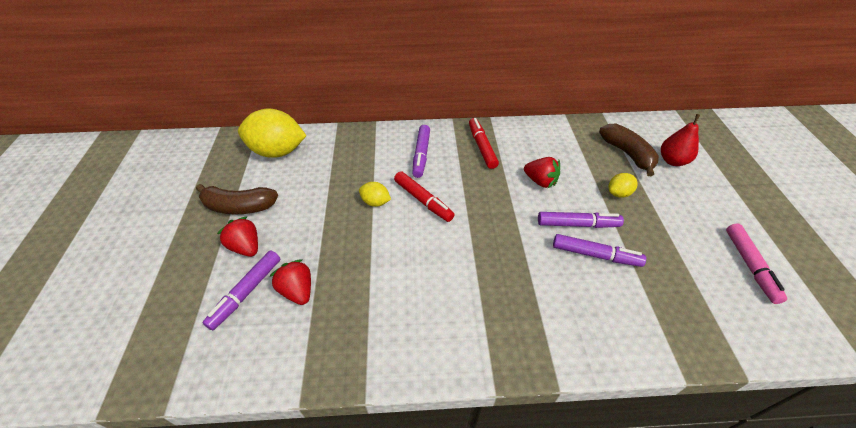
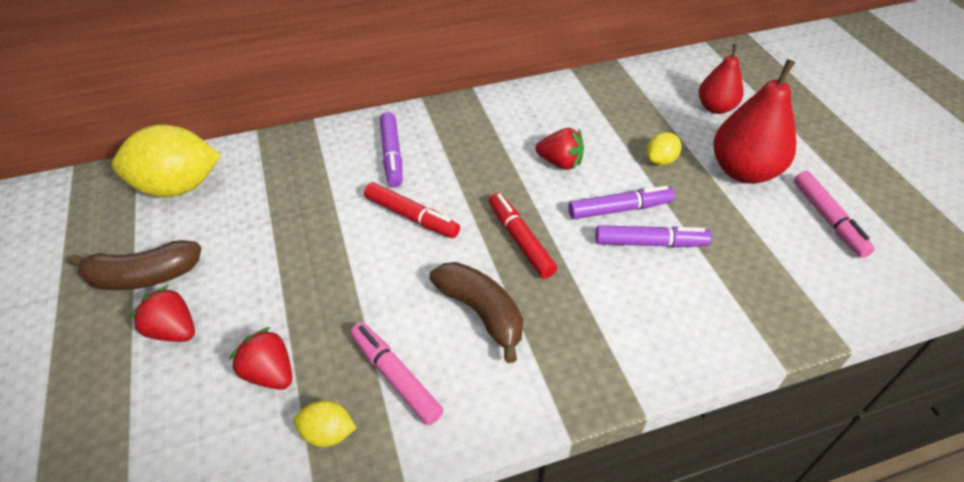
camera: 15 degrees left, 0 degrees up
(246, 292) = (194, 392): purple marker -> none
(375, 202) = (345, 231): yellow lemon -> yellow lemon (328, 433)
(380, 314) = (395, 377): none -> pink marker
(482, 147) = (472, 130): red marker -> red marker (520, 240)
(627, 154) = (660, 108): brown banana -> brown banana (481, 312)
(685, 214) = (743, 171): none -> red pear

